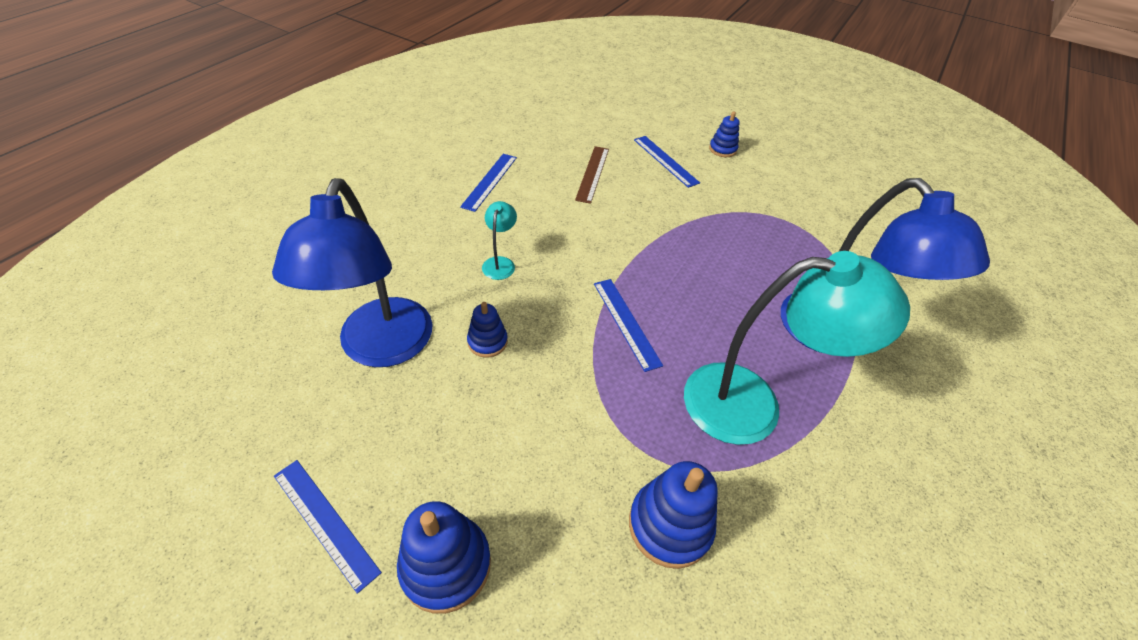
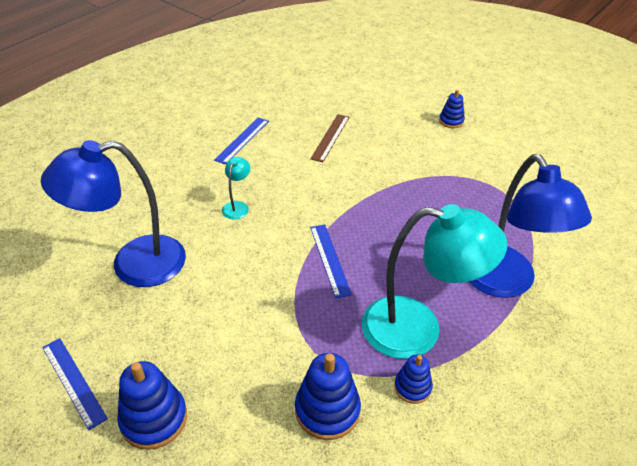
camera: 10 degrees right, 5 degrees down
(381, 348) = (133, 265): blue lamp -> blue lamp turned 60 degrees clockwise
(487, 341) = (215, 266): blue stacking toy -> blue stacking toy (412, 387)
(665, 161) = (397, 129): blue ruler -> none

